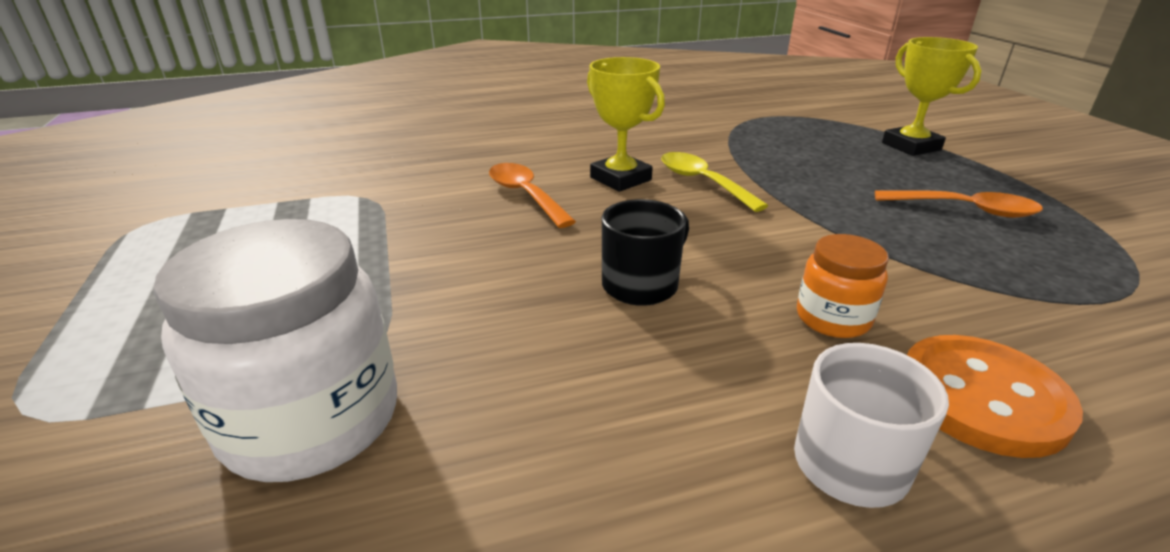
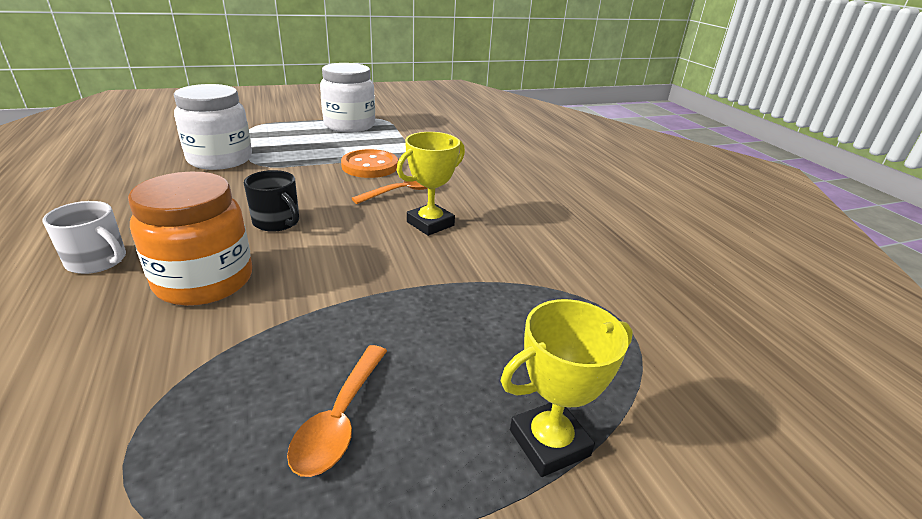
camera: 85 degrees right, 0 degrees up
(161, 257) = (349, 125): none -> white jar
(702, 182) = (423, 258): yellow spoon -> none
(833, 318) = (204, 281): orange jar -> orange jar, size x1.91
(982, 397) = (94, 317): orange button -> orange button (370, 166)

